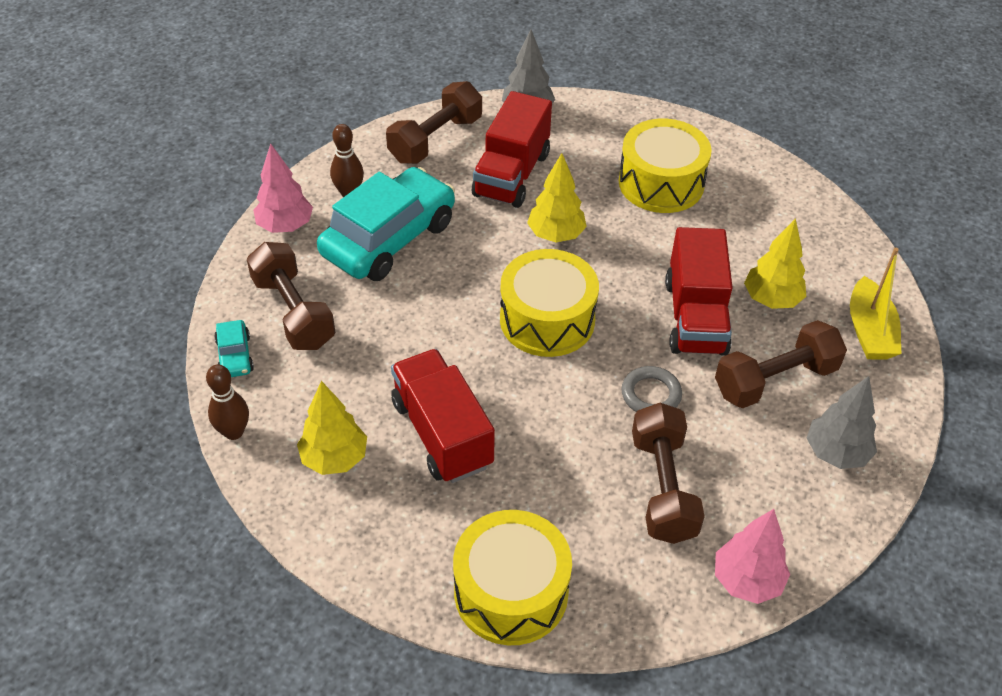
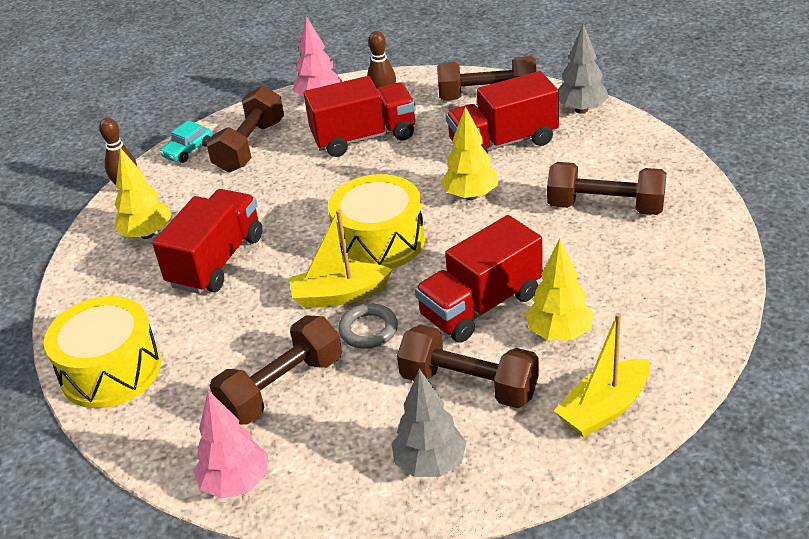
camera: 55 degrees right, 10 degrees down
(389, 238) = (364, 137): turquoise car -> red truck
(588, 385) = (339, 295): none -> yellow boat
(661, 183) = (605, 207): yellow drum -> brown dumbbell

